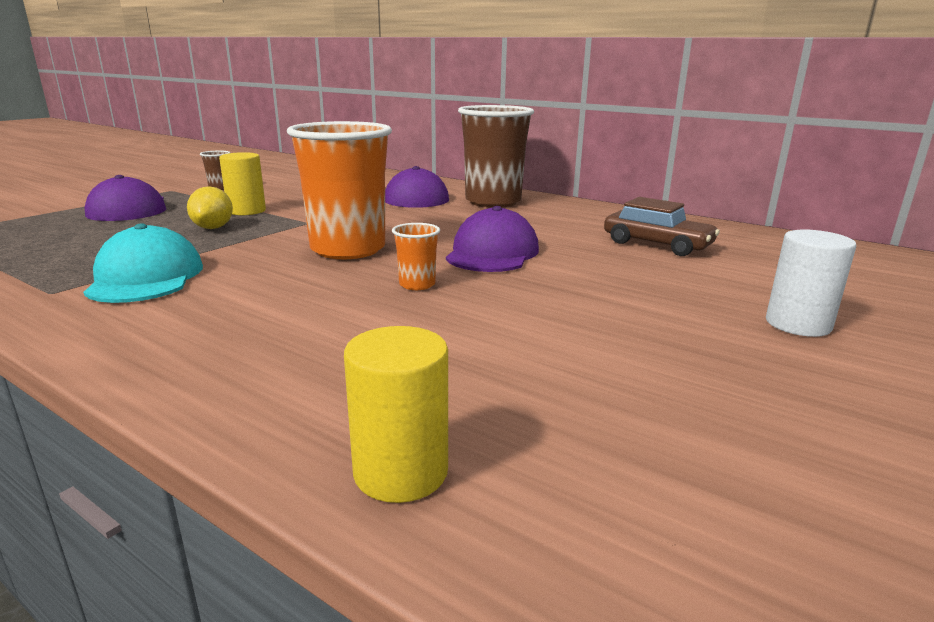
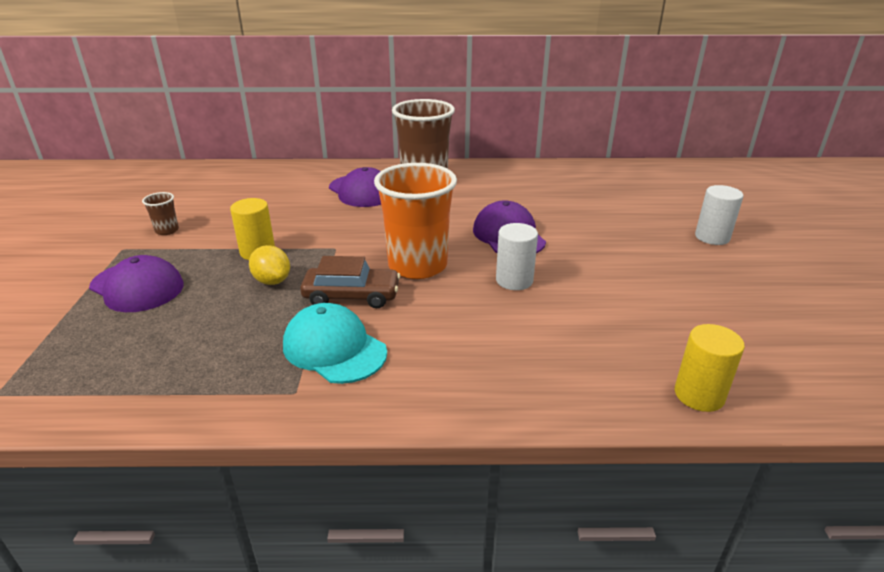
camera: 35 degrees left, 10 degrees up
(417, 284) = (514, 280): orange cup -> white cylinder
(657, 244) = (580, 195): brown car -> brown car (351, 296)

